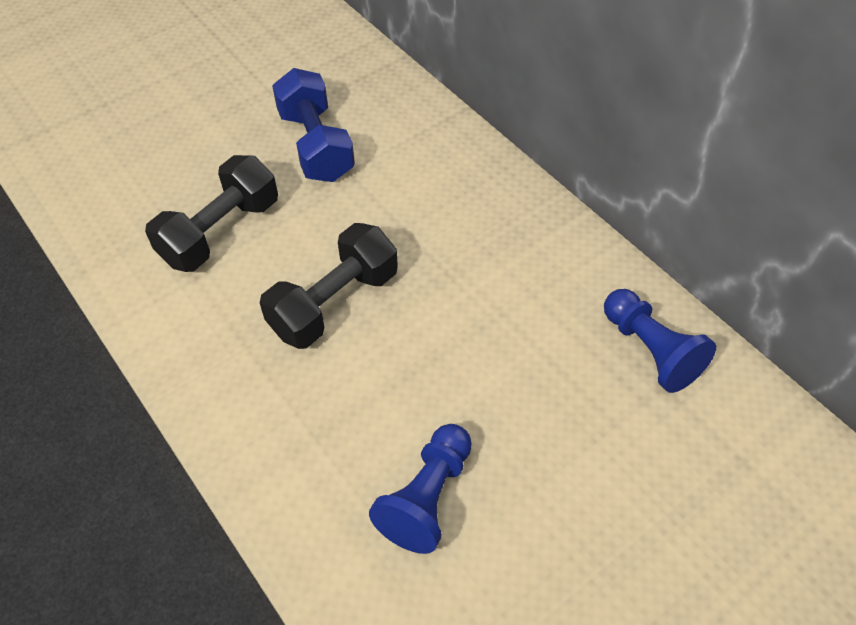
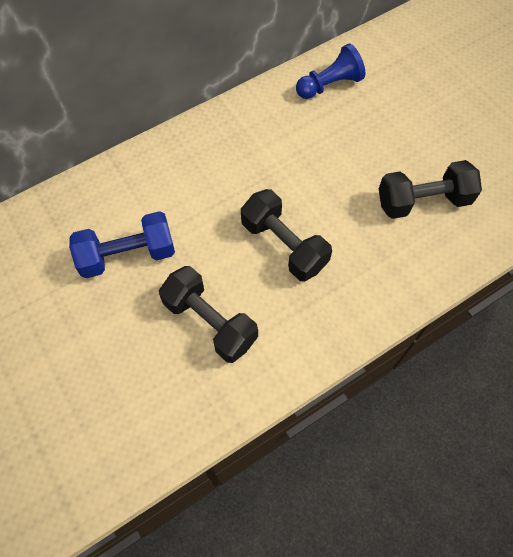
camera: 85 degrees left, 10 degrees up
(427, 497) = (423, 201): blue pawn -> black dumbbell

